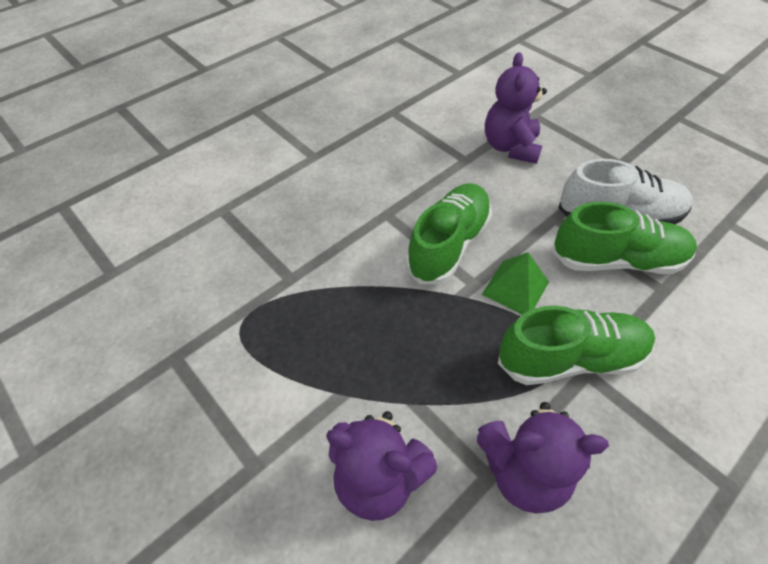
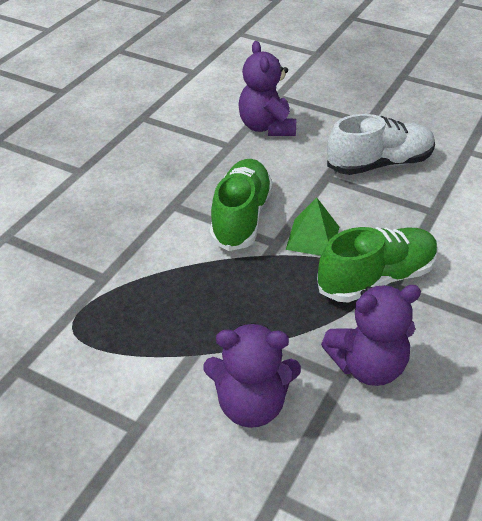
camera: 20 degrees left, 10 degrees down
(617, 260) = (389, 198): green shoe -> none

